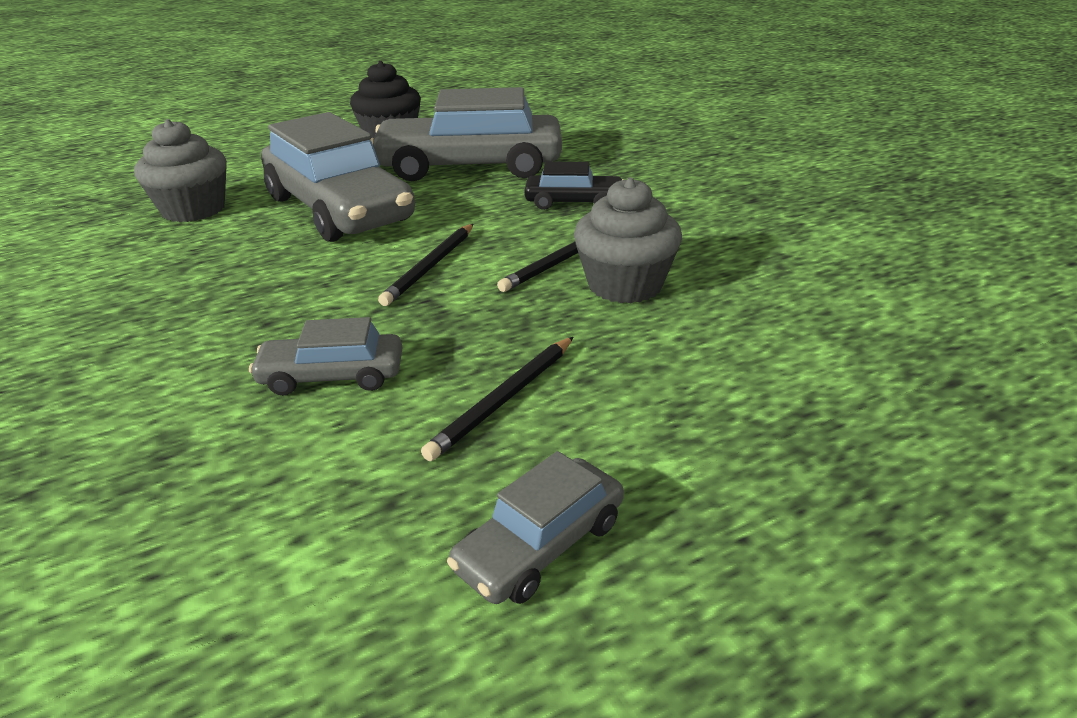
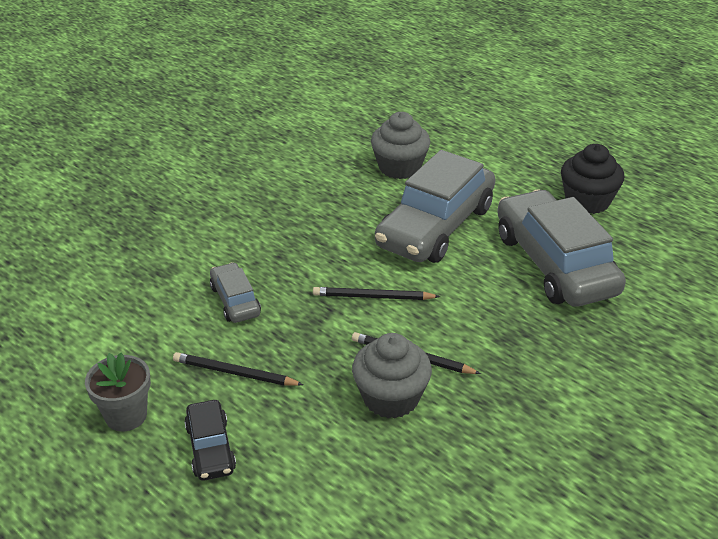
camera: 70 degrees right, 5 degrees up
(540, 545) = (126, 415): grey car -> grey flower pot
(574, 202) = (519, 340): black car -> black car (210, 448)

